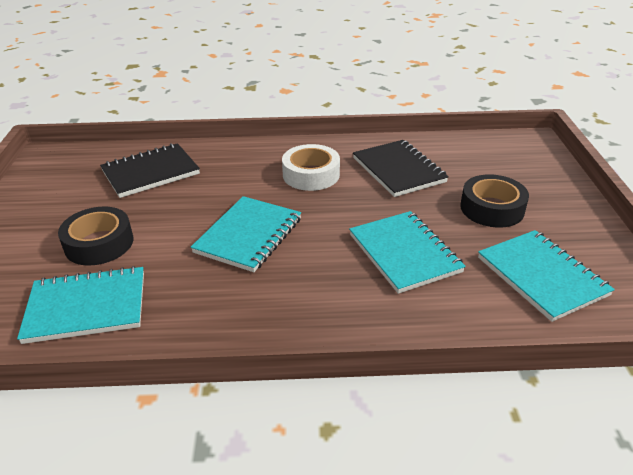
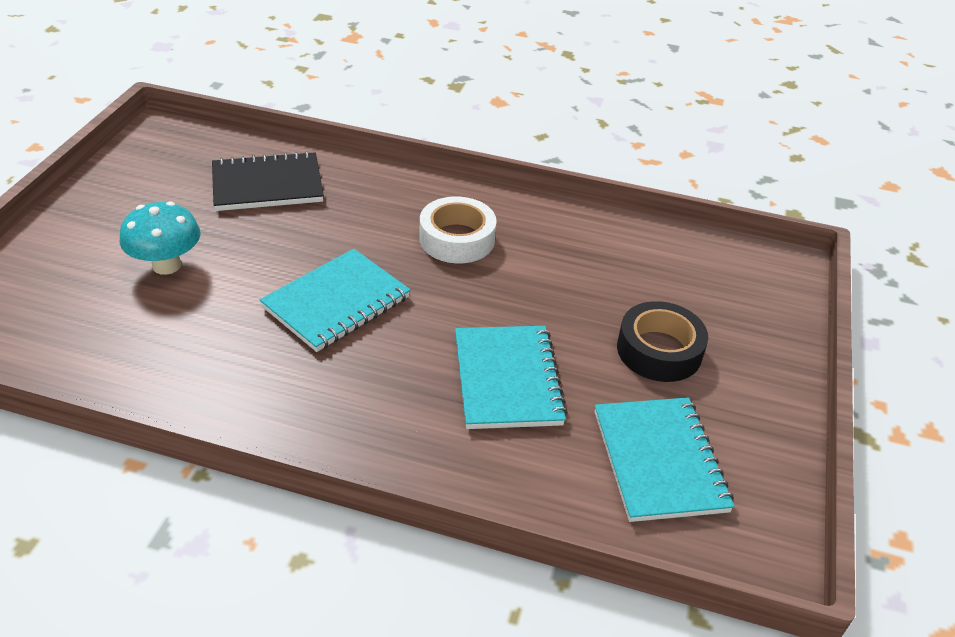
camera: 15 degrees right, 5 degrees up
(87, 307) = (119, 340): turquoise notebook -> none
(99, 243) = (167, 265): black tape -> turquoise mushroom
(398, 170) = (572, 262): black notebook -> none

